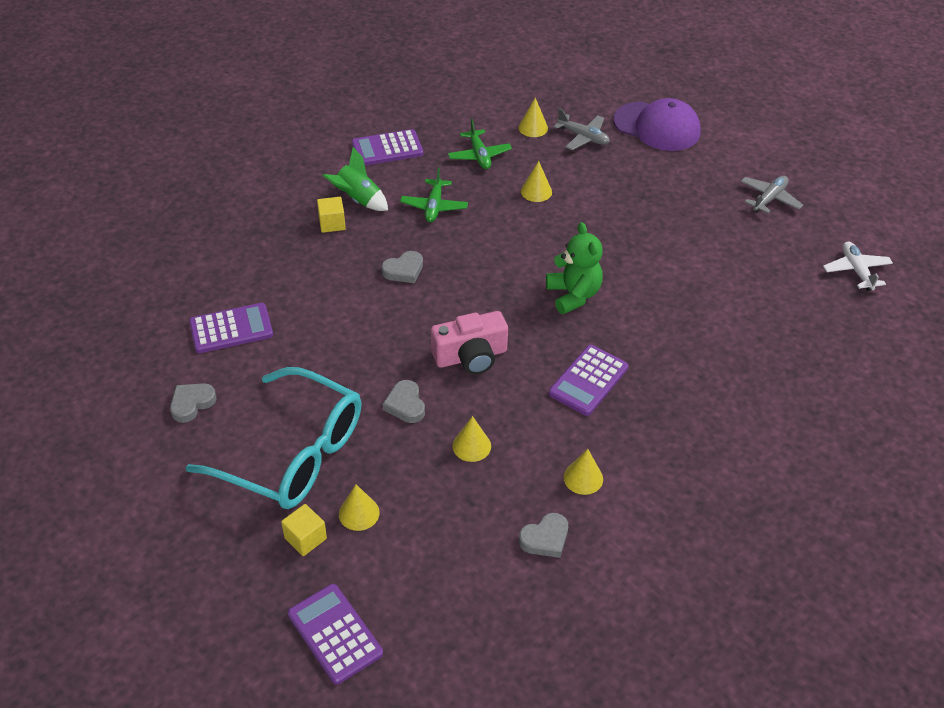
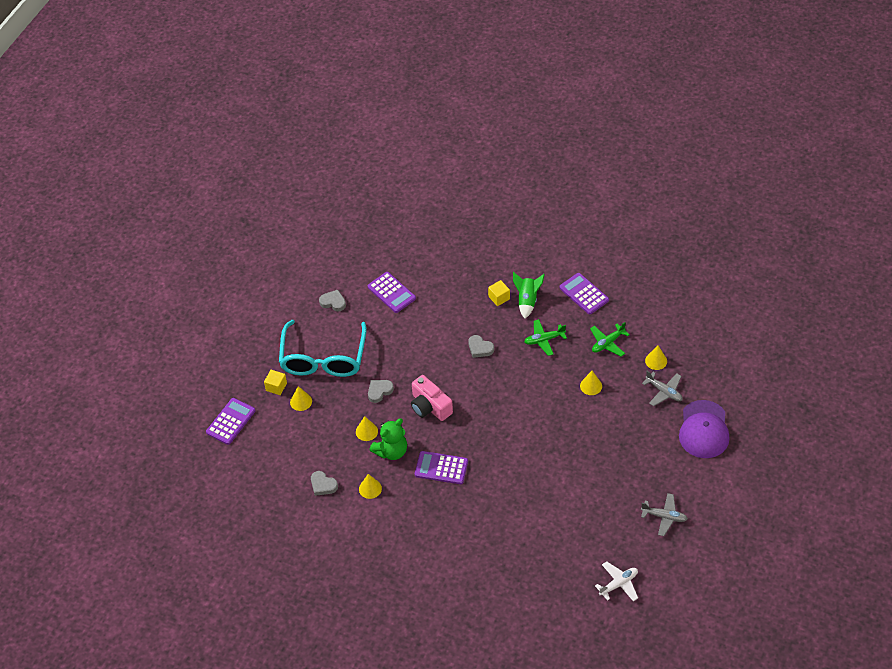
camera: 70 degrees right, 5 degrees up
(573, 295) = (507, 438): green teddy bear -> green teddy bear (391, 451)
(583, 137) = (664, 391): grey plane -> grey plane turned 60 degrees counterclockwise

